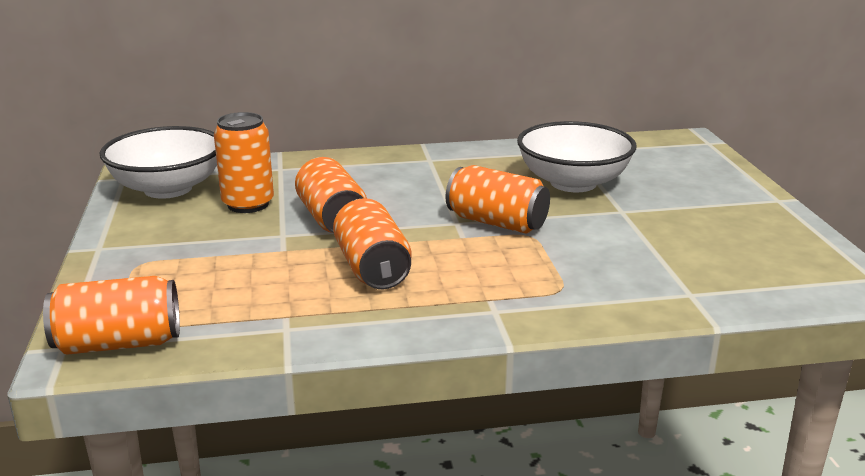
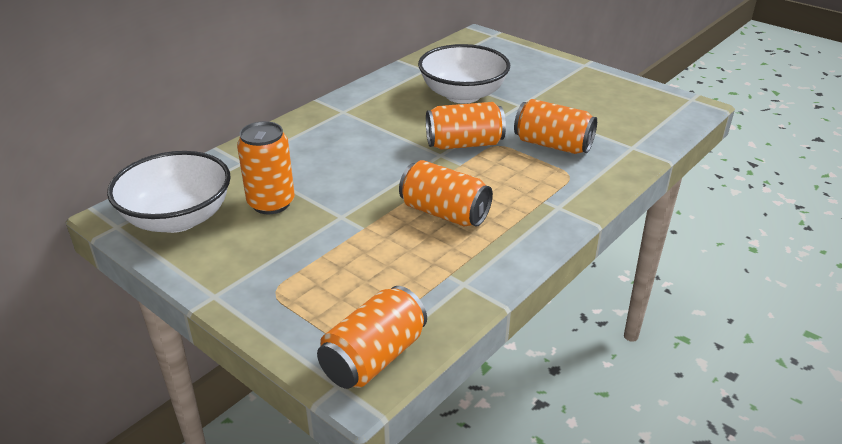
camera: 40 degrees left, 10 degrees up
(332, 219) = (355, 188): orange can -> orange can (552, 145)

